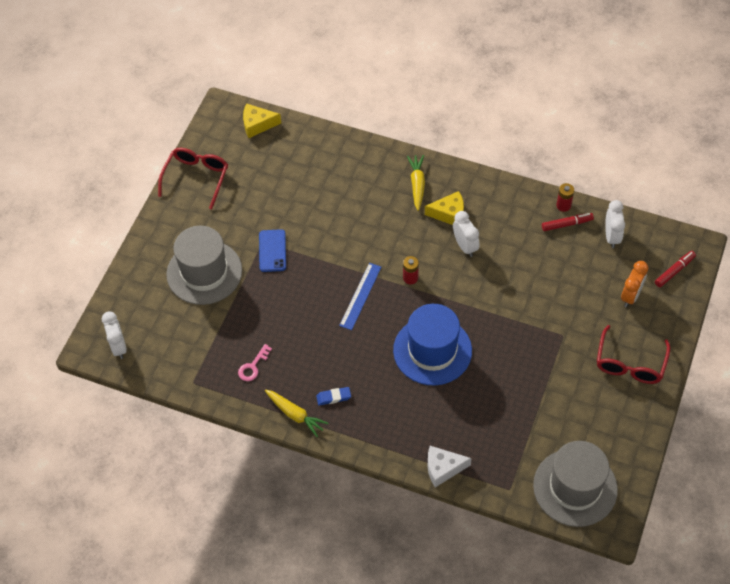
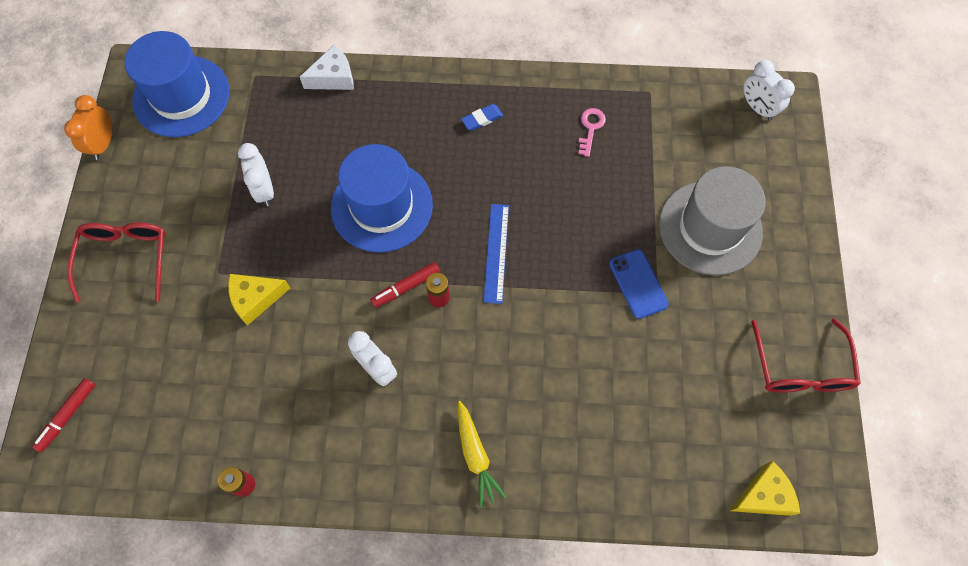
camera: 160 degrees right, 10 degrees up
(295, 414) = (518, 89): yellow carrot -> none
(449, 214) = (413, 417): yellow cheese -> yellow cheese (255, 299)
(567, 224) = (234, 451): red marker -> red marker (406, 287)
(575, 487) = (181, 96): grey hat -> blue hat
(611, 236) = (164, 449): white clock -> white clock (264, 190)
(631, 296) = (130, 357): orange clock -> orange clock (103, 144)

